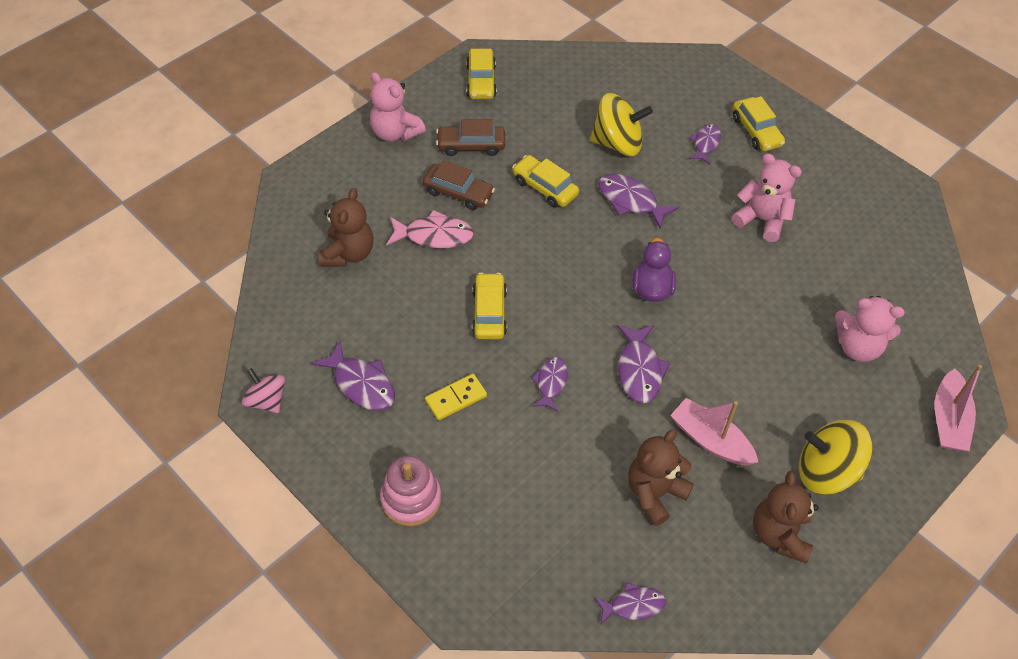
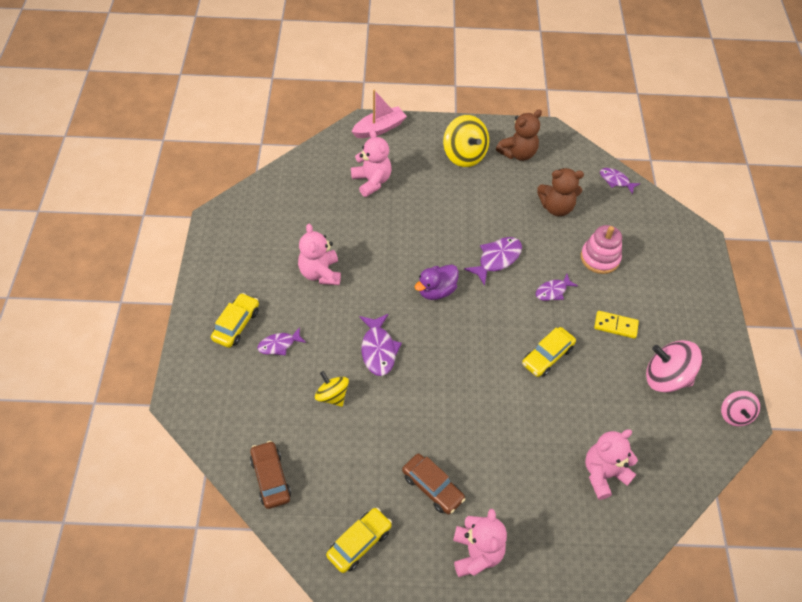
camera: 135 degrees left, 0 degrees up
(348, 253) = (603, 474): brown teddy bear -> pink teddy bear
(361, 384) = (666, 378): purple fish -> pink spinning top
(411, 499) = (686, 298): pink stacking toy -> pink stacking toy (600, 258)
(434, 236) = (531, 436): pink fish -> none
(458, 193) = (482, 455): brown car -> brown car (271, 478)
(545, 187) = (420, 407): yellow car -> none
(617, 143) = (332, 396): yellow spinning top -> yellow spinning top, size x0.61
(710, 440) = (501, 205): pink boat -> none

